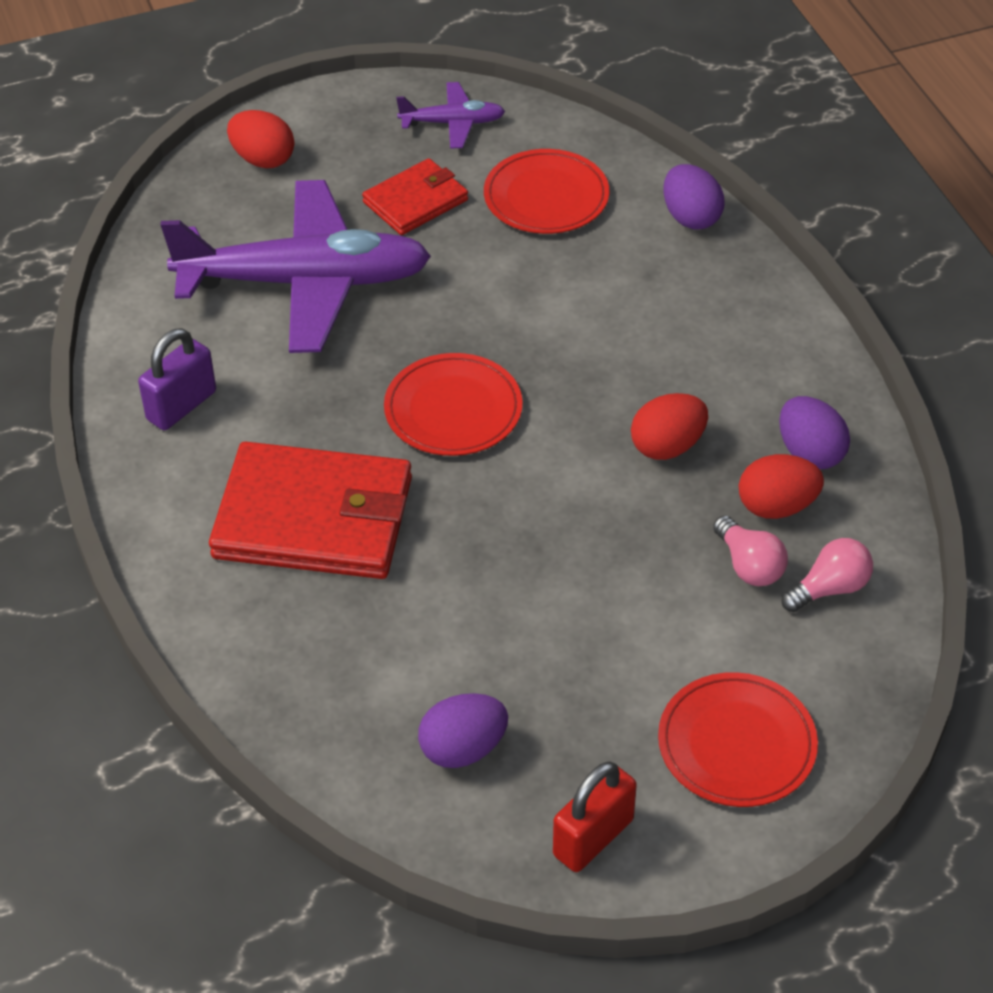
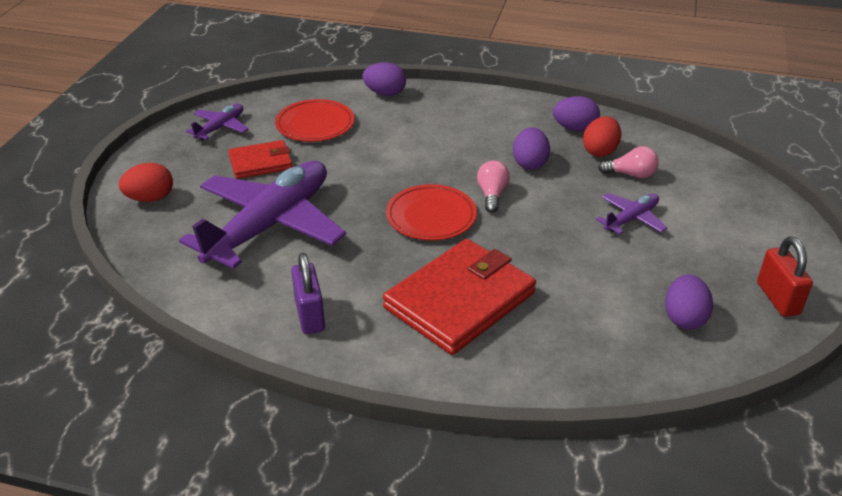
camera: 55 degrees left, 10 degrees down
(416, 201) = (261, 163): red wallet -> red wallet turned 75 degrees clockwise
(636, 610) = (631, 219): none -> purple plane
(667, 446) = (529, 163): red egg -> purple egg
(736, 744) = (744, 227): red plate -> none
(829, 588) = (665, 160): pink light bulb -> pink light bulb (492, 195)

